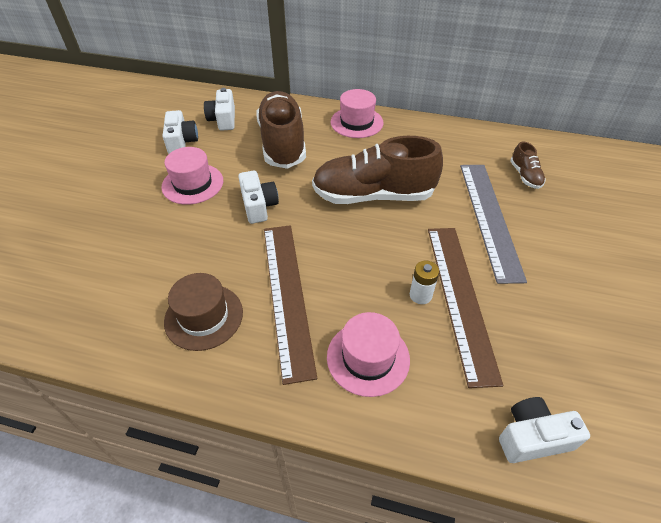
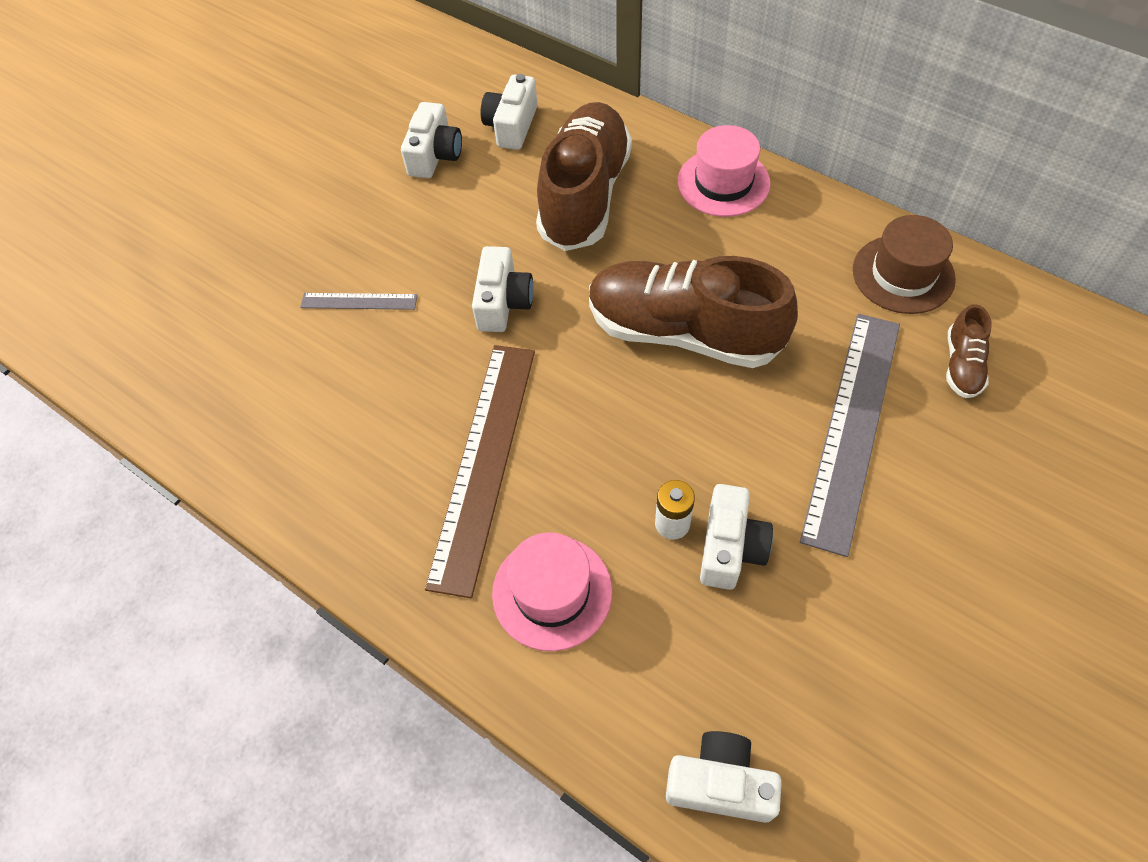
camera: 25 degrees right, 10 degrees up
(163, 227) = (359, 301): none -> grey ruler
(192, 184) = (424, 237): pink hat -> none
(204, 316) = (363, 459): brown hat -> brown hat (903, 274)
(460, 298) = (730, 547): brown ruler -> white camera

